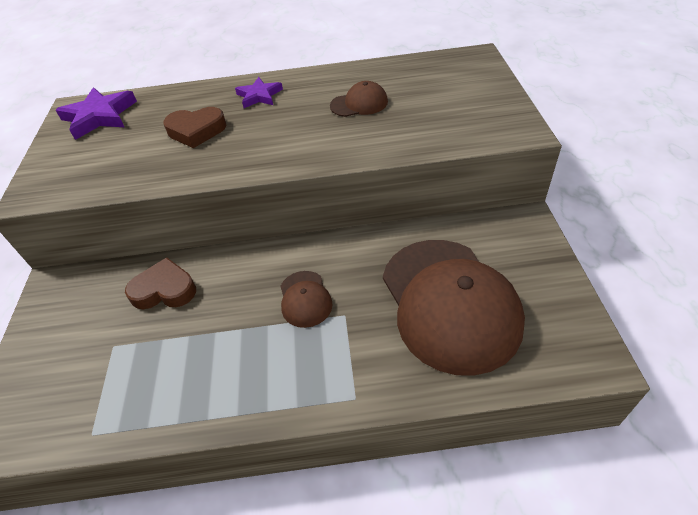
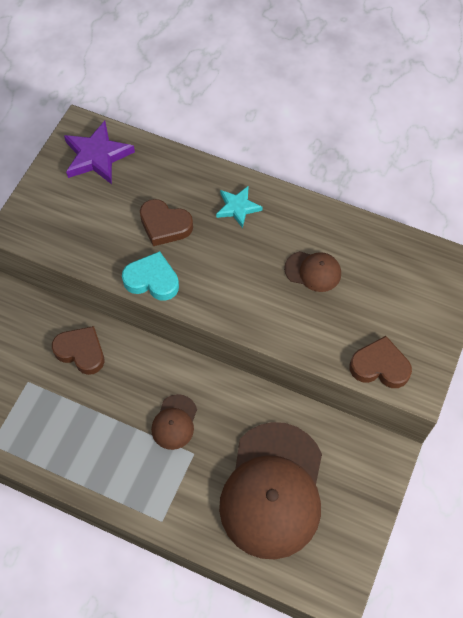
camera: 25 degrees right, 15 degrees up
(208, 169) = (152, 280): none -> turquoise heart
(259, 96) = (238, 207): purple star -> turquoise star
(475, 132) = (379, 366): none -> brown heart

